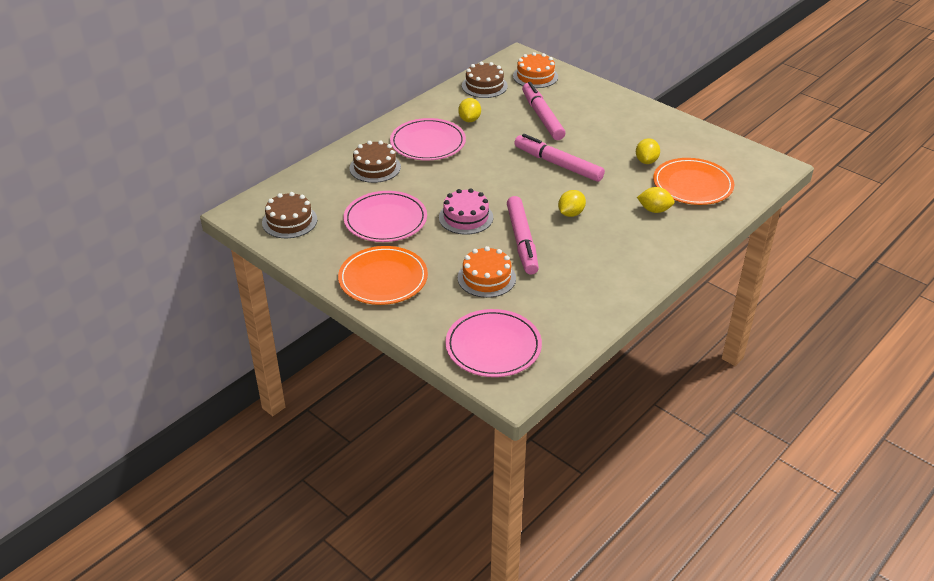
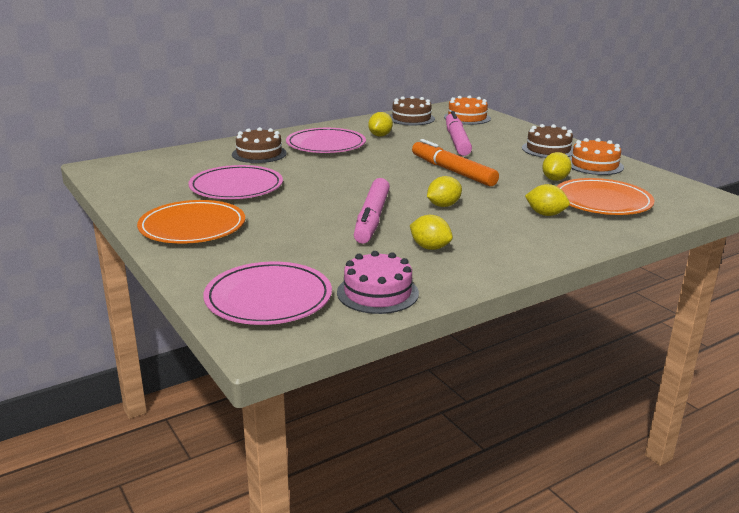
camera: 15 degrees right, 15 degrees down
(289, 221) = (140, 177): brown cake -> brown cake (548, 149)
(466, 217) = (323, 195): pink cake -> pink cake (377, 293)
(486, 278) = (308, 241): orange cake -> orange cake (594, 165)
(558, 164) = (452, 171): pink marker -> orange marker
(583, 267) = (430, 247): none -> yellow lemon

